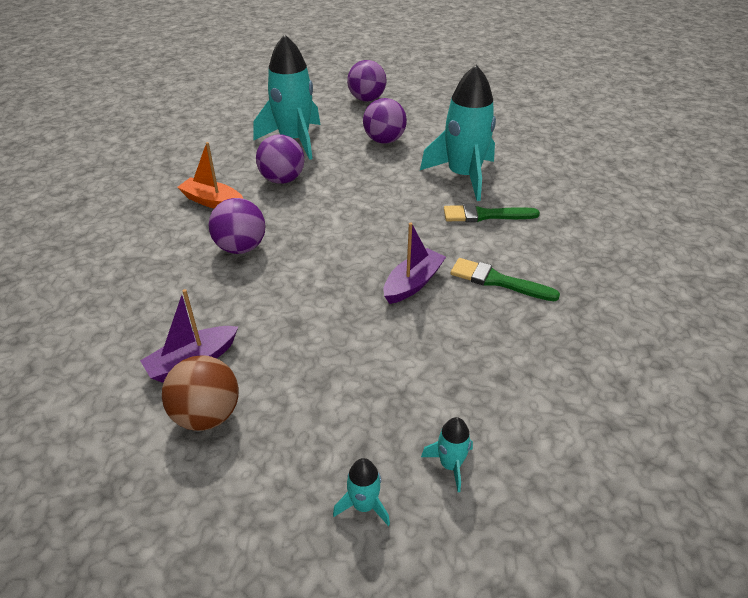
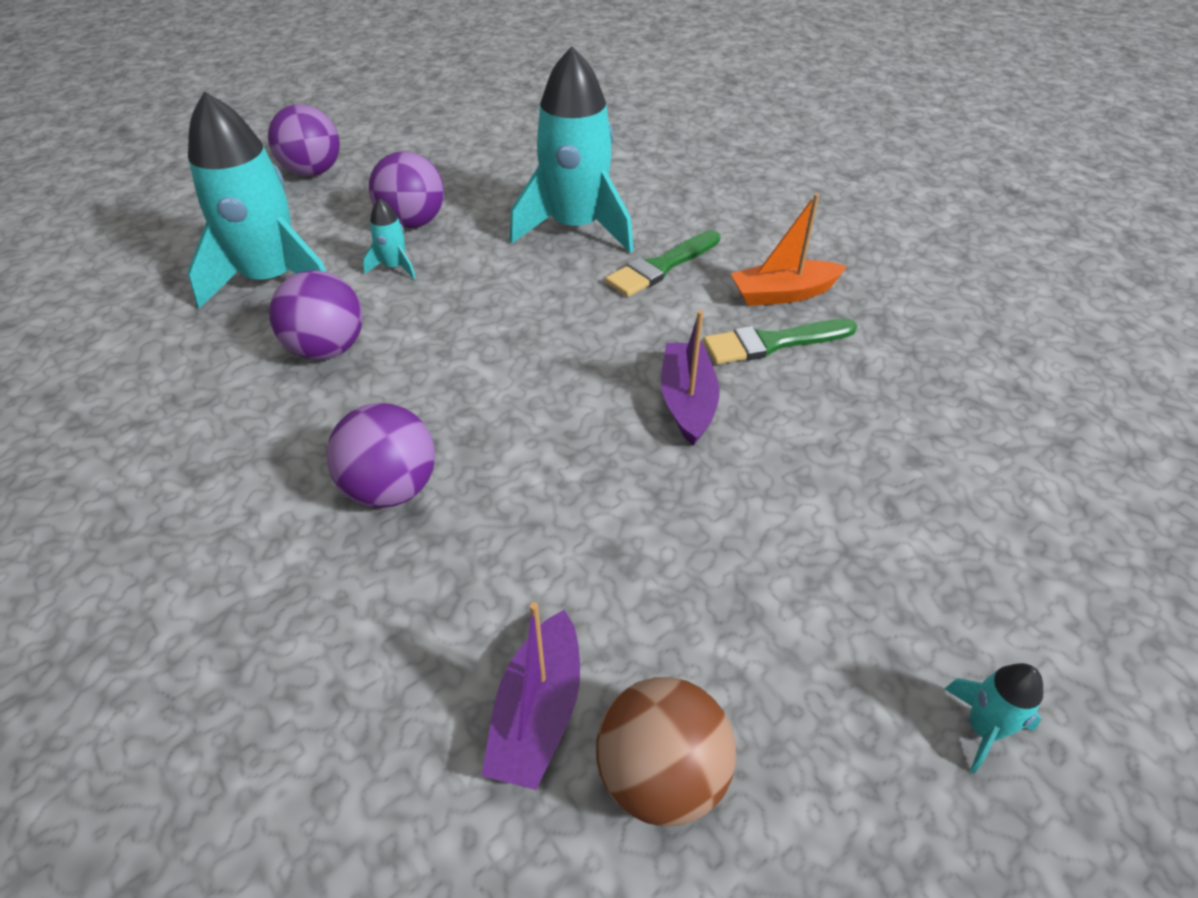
camera: 40 degrees left, 5 degrees up
(213, 202) = (250, 441): orange boat -> orange boat (783, 294)
(450, 465) = (996, 601): turquoise rocket -> turquoise rocket (394, 267)

